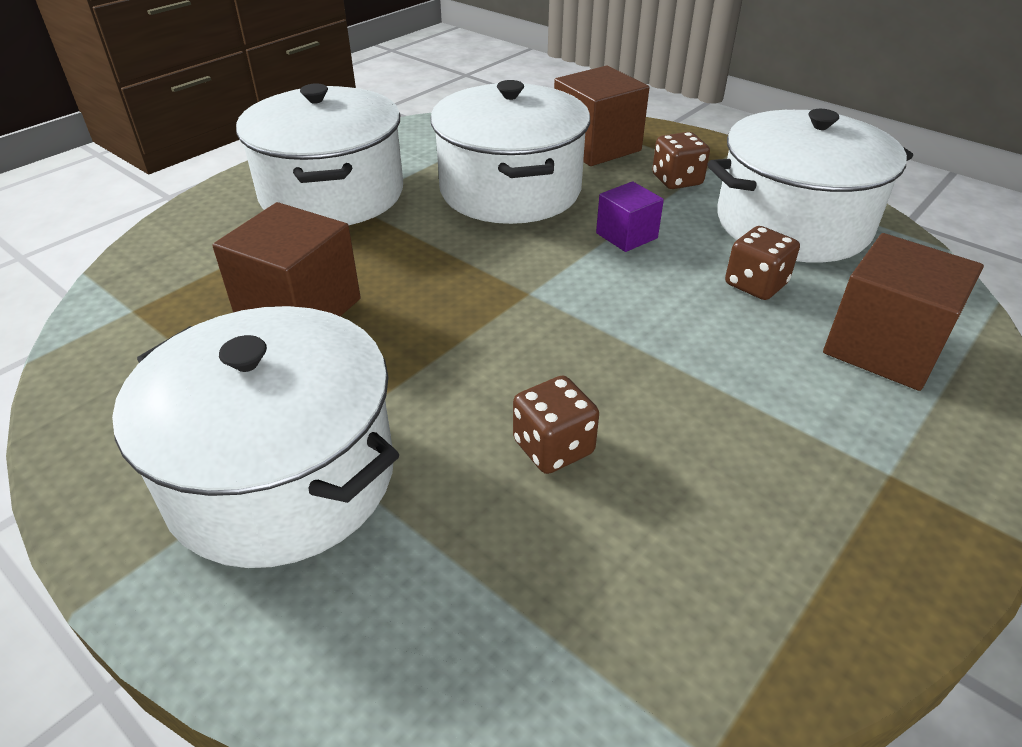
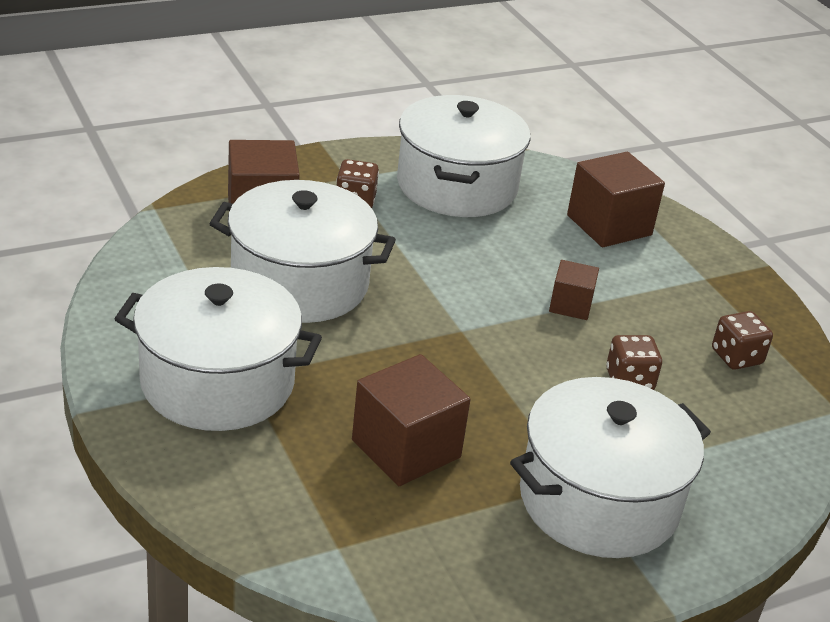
camera: 70 degrees left, 5 degrees down
(626, 235) = (418, 258): purple cube -> none
(663, 357) = (570, 305): none -> brown cube
(755, 284) = (518, 235): brown dice -> brown dice (736, 357)

